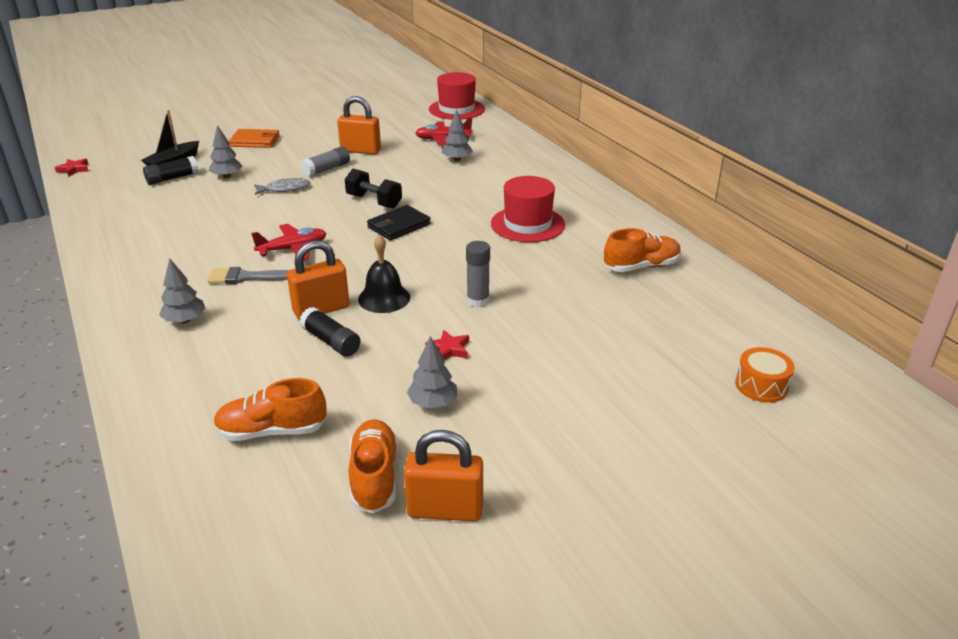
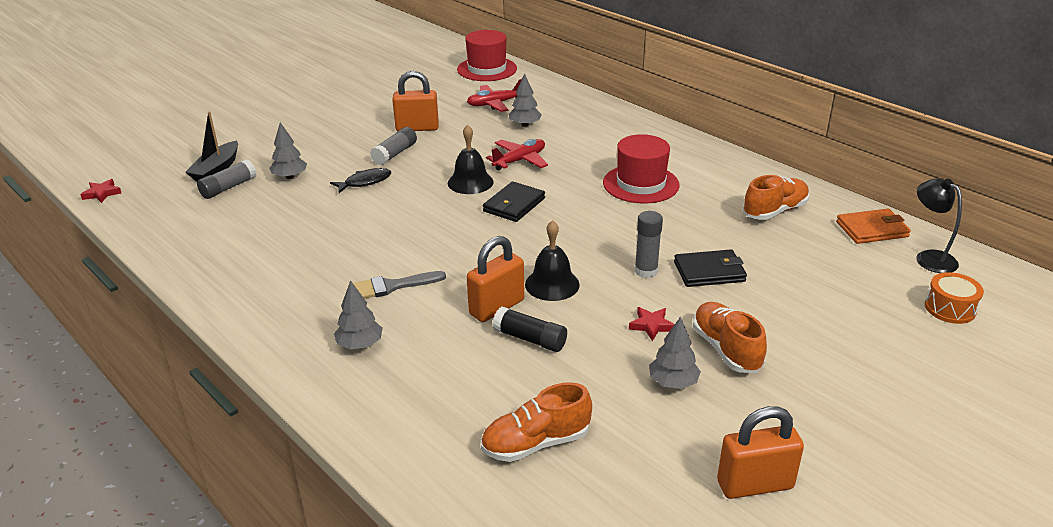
camera: 15 degrees left, 0 degrees up
(172, 178) = (228, 188): black glue stick -> grey glue stick
(255, 141) = (293, 132): orange wallet -> orange wallet (872, 229)
(285, 189) = (365, 182): grey fish -> black fish
(293, 249) = (420, 247): red plane -> red plane (519, 160)
(374, 201) = (470, 182): black dumbbell -> black bell
(374, 477) = (668, 468): orange shoe -> orange shoe (726, 349)
(538, 311) = (709, 271): none -> black wallet
(773, 334) = (929, 257): none -> black lamp

